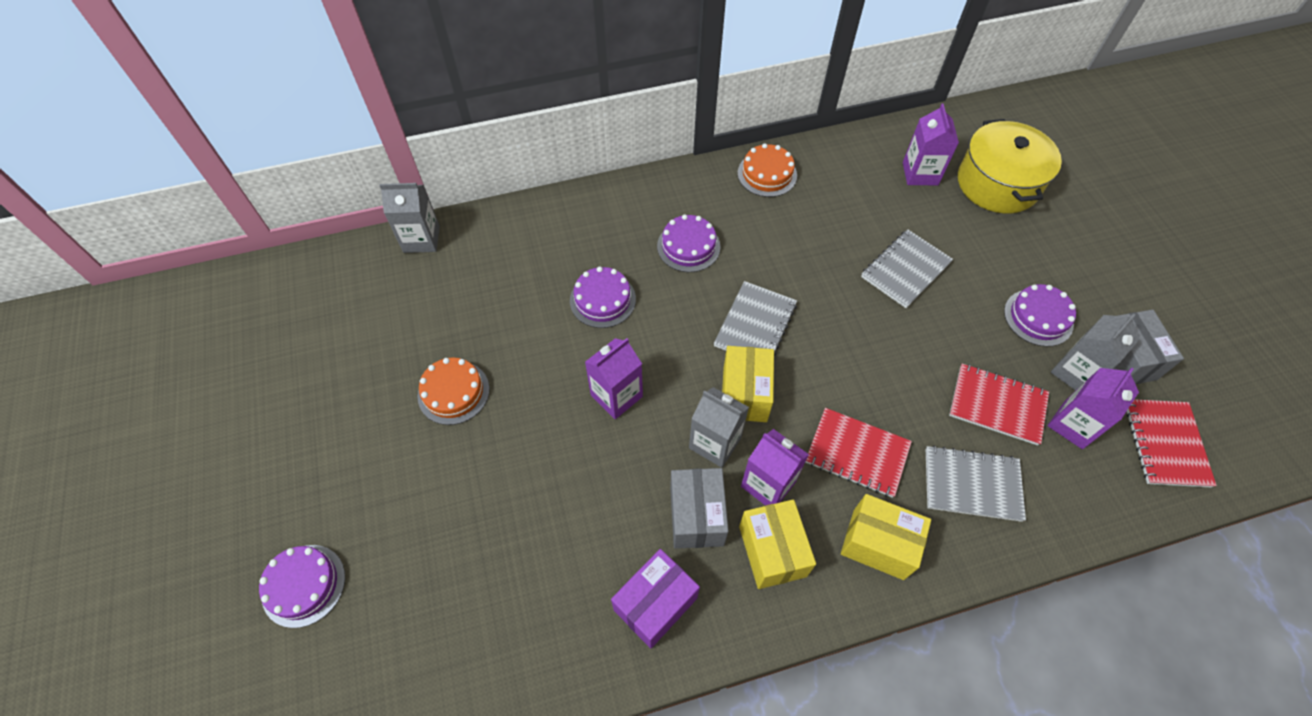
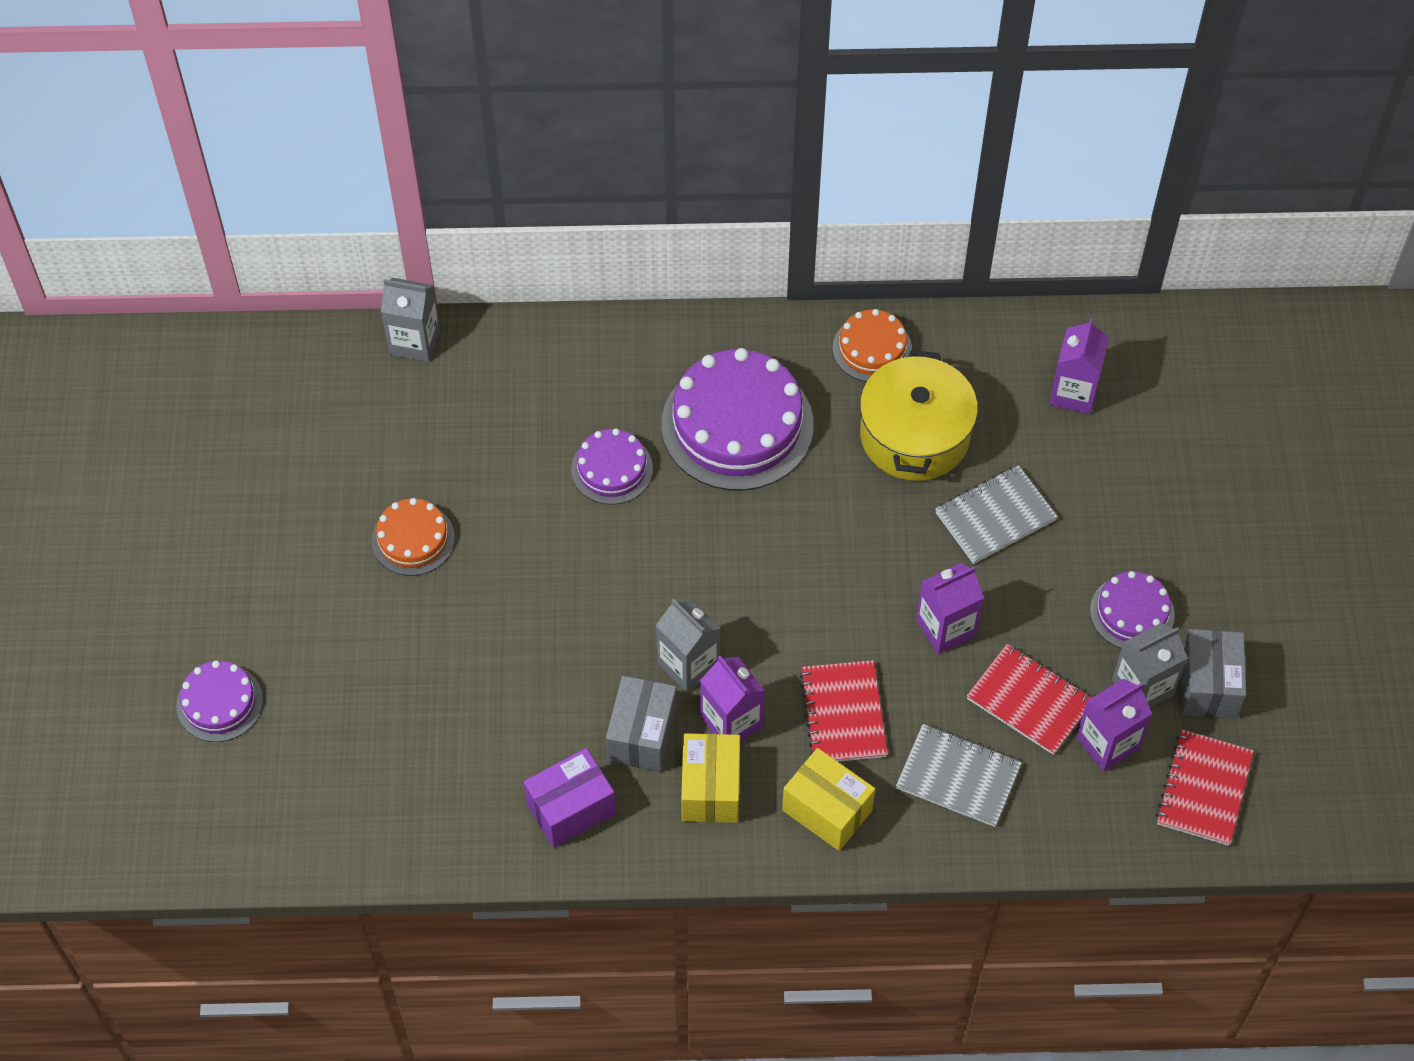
camera: 15 degrees right, 0 degrees up
(616, 396) = (594, 586): purple carton -> purple carton (945, 628)
(688, 246) = (737, 425): purple cake -> purple cake, size x1.89
(745, 394) = (741, 619): yellow box -> none
(755, 325) = (783, 542): grey notebook -> none
(857, 453) = (843, 714): red notebook -> red notebook turned 45 degrees clockwise
(997, 183) = (1170, 429): yellow pot -> yellow pot (914, 435)

